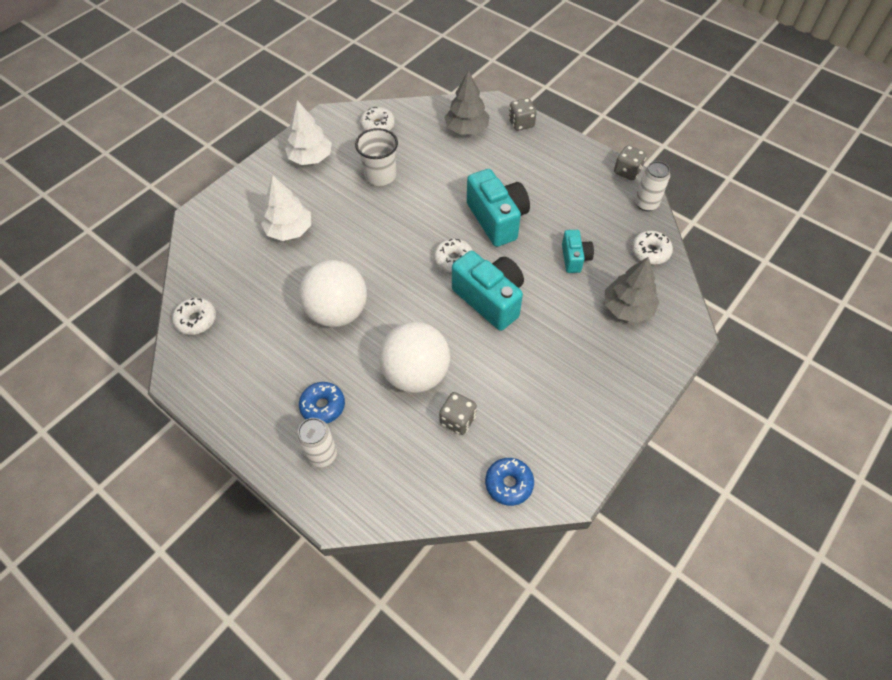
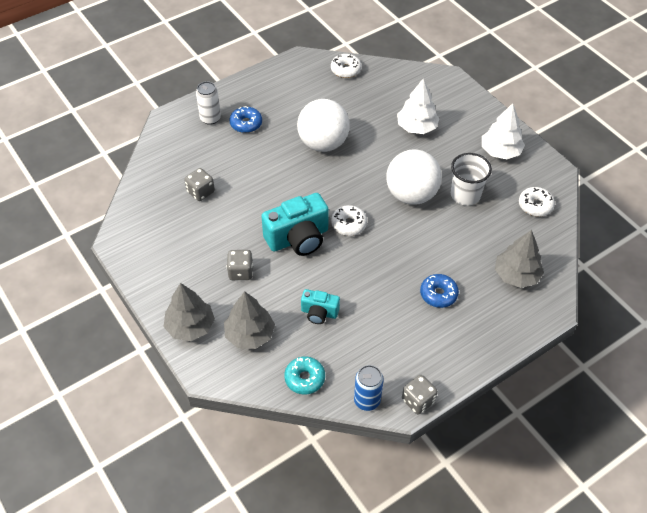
camera: 105 degrees right, 5 degrees down
(416, 374) = (249, 177): white ball -> white ball (411, 195)
(497, 219) = (385, 267): turquoise camera -> none
(509, 484) = (139, 208): blue donut -> blue donut (438, 294)
(521, 123) = (515, 325): grey dice -> grey dice (241, 272)
(646, 204) = (367, 400): white can -> blue can
(646, 364) = (190, 326): none -> grey tree
(650, 252) = (304, 378): white donut -> turquoise donut

